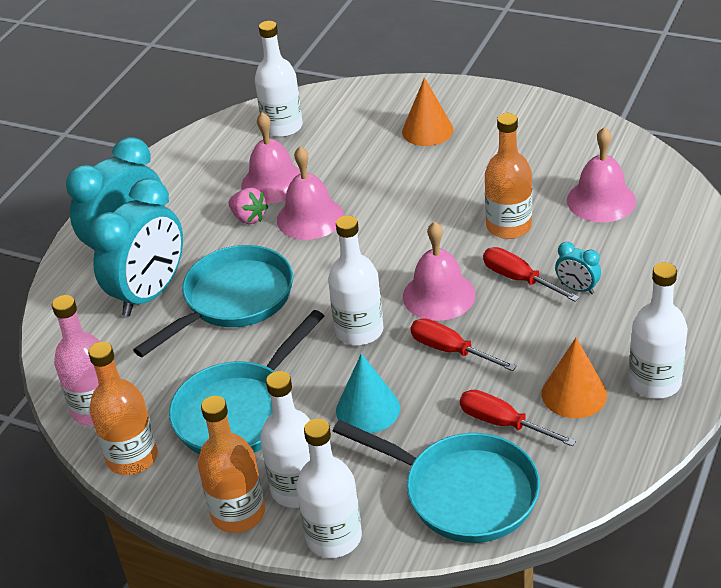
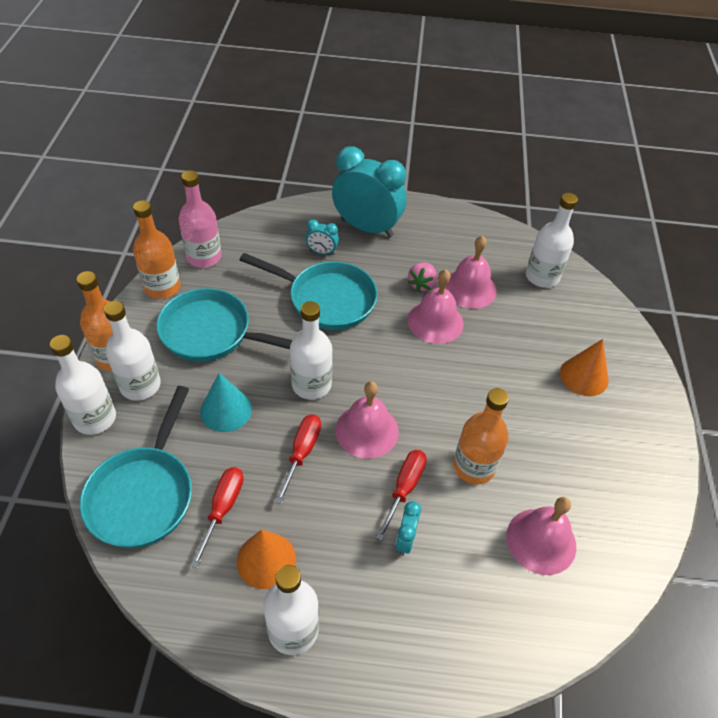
camera: 65 degrees right, 10 degrees up
(150, 294) = (322, 252): turquoise clock -> turquoise clock, size x0.43

